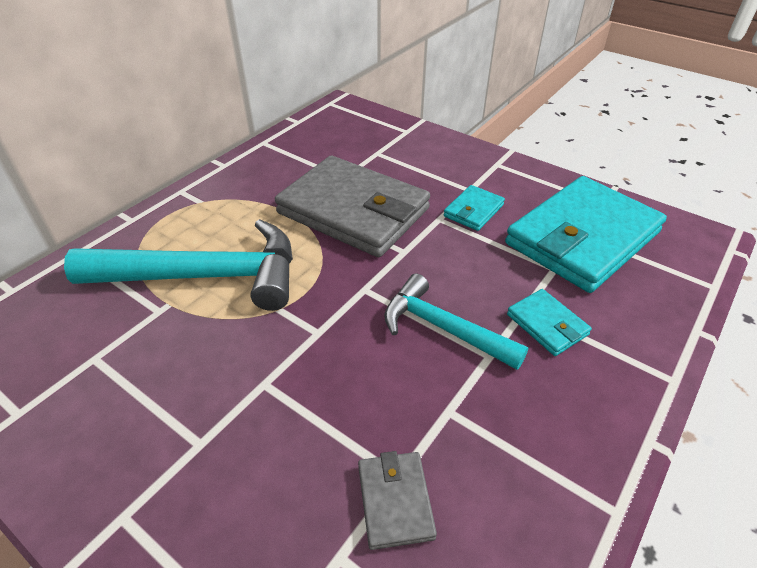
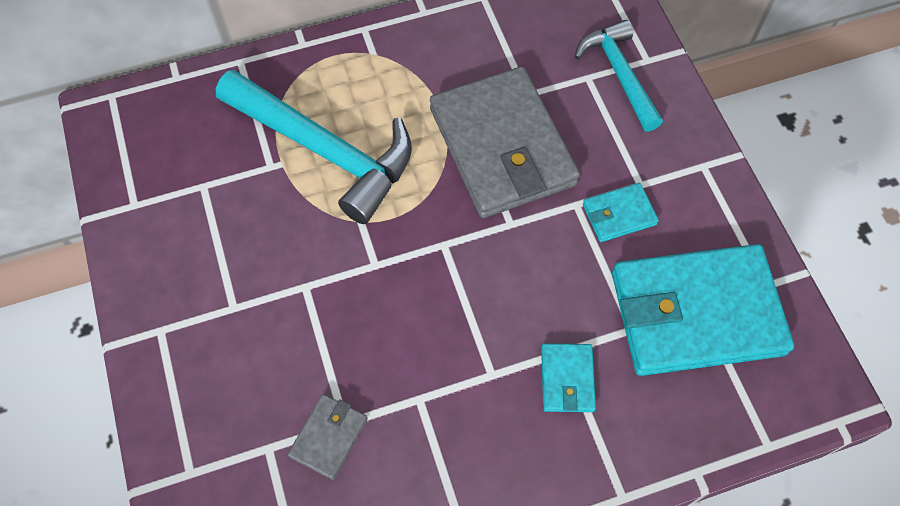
camera: 35 degrees right, 20 degrees up
(443, 328) = (477, 325): turquoise hammer -> turquoise hammer (619, 74)

